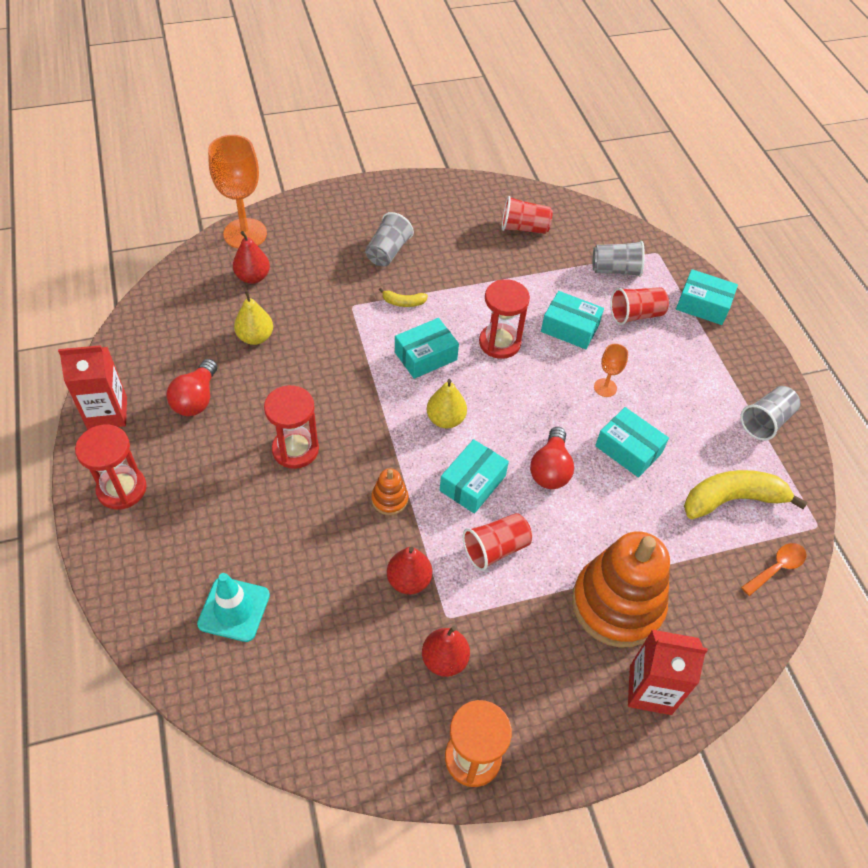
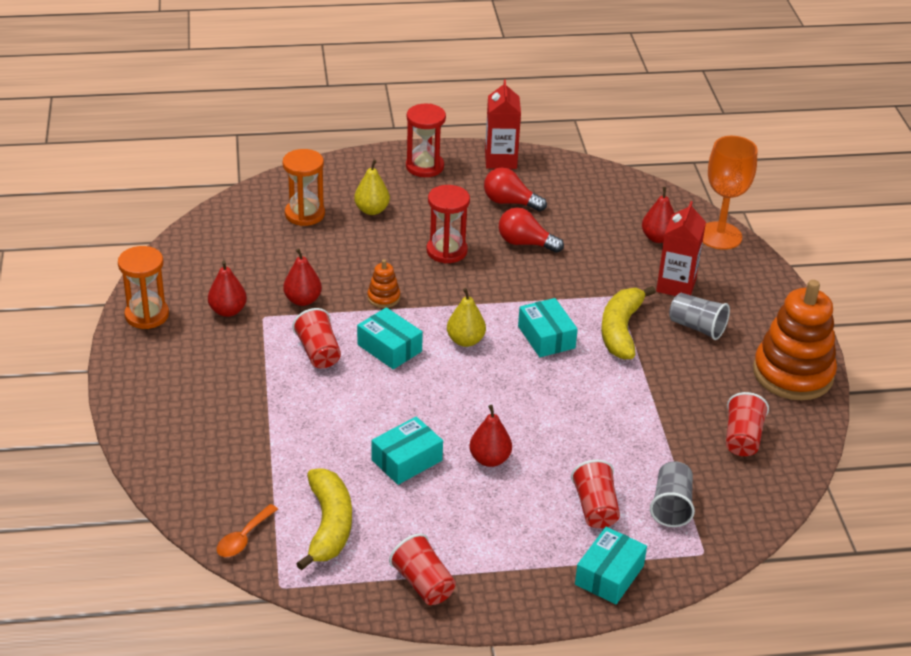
camera: 100 degrees right, 15 degrees down
(234, 609) = (305, 214): turquoise traffic cone -> orange hourglass
(255, 337) = (579, 236): yellow pear -> yellow pear (372, 210)
(403, 302) = (621, 330): yellow banana -> yellow banana, size x2.16
(499, 343) = (560, 390): red hourglass -> none
(550, 469) = (394, 400): red light bulb -> red light bulb (525, 243)
(570, 328) = (578, 448): turquoise box -> none
(605, 387) = (489, 459): orange goblet -> red pear
(617, 604) = (242, 417): orange stacking toy -> orange stacking toy (793, 374)
(650, 690) = (159, 420): red carton -> red carton (676, 285)
(765, 421) = (423, 584): grey cup -> red cup
(777, 568) = (243, 538): orange spoon -> orange spoon turned 60 degrees clockwise

